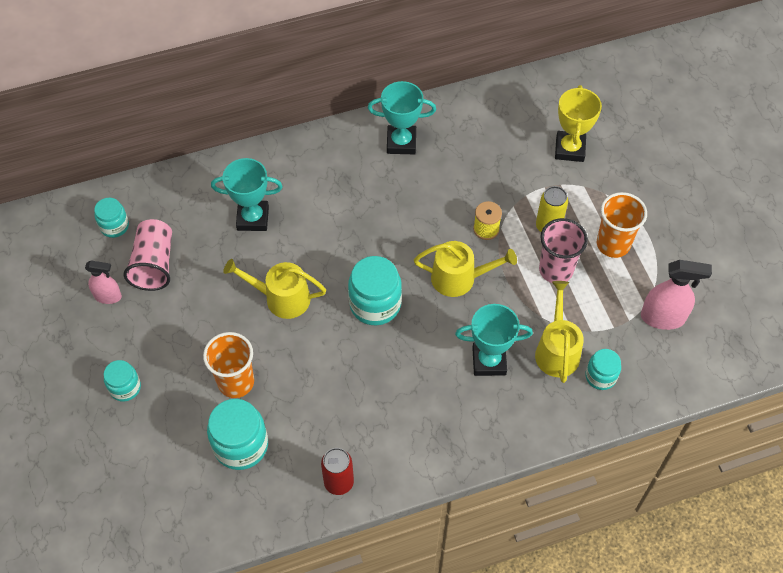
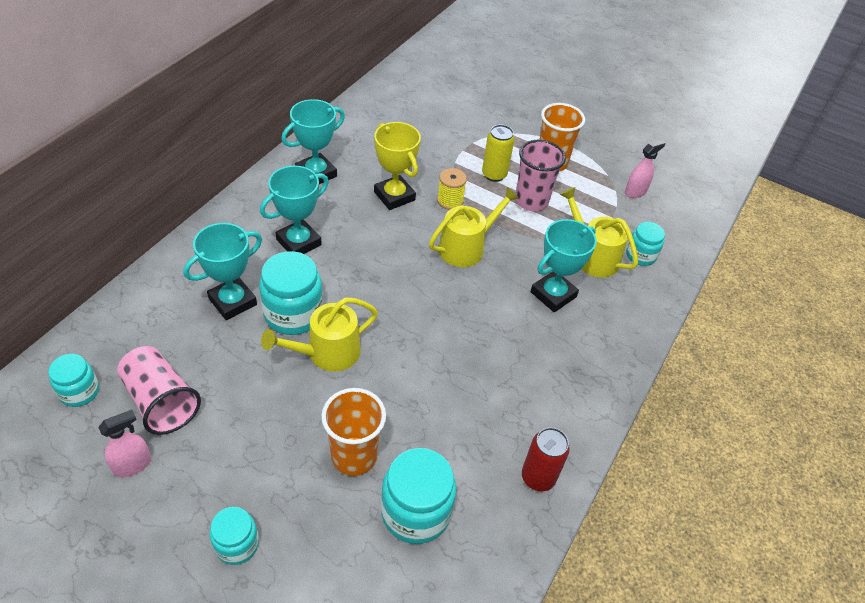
camera: 45 degrees left, 10 degrees down
(336, 197) = (298, 242): none -> turquoise trophy
(375, 304) = (418, 307): turquoise jar -> turquoise jar (293, 314)
(570, 149) = (454, 116): yellow trophy -> yellow trophy (394, 196)
(663, 317) = (635, 192): pink spray bottle -> pink spray bottle, size x0.63

